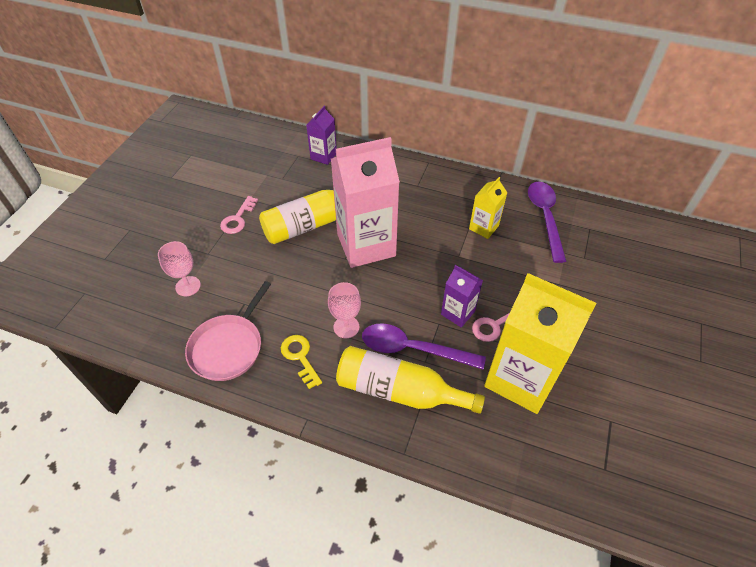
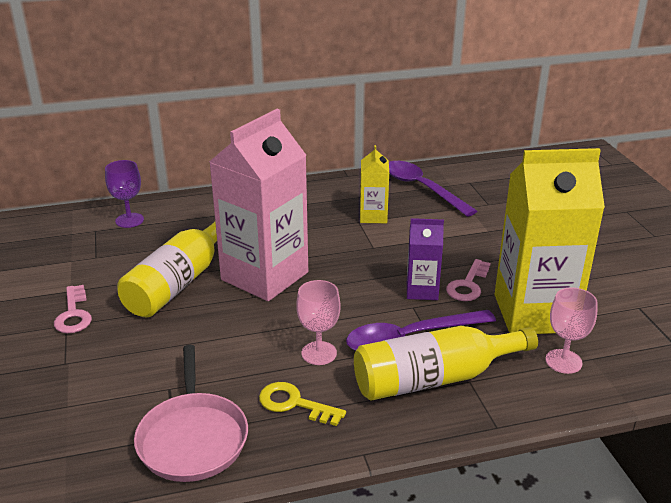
camera: 35 degrees left, 20 degrees down
(188, 286) = (69, 406): pink goblet -> pink goblet (563, 361)
(323, 156) = (129, 220): purple carton -> purple goblet

